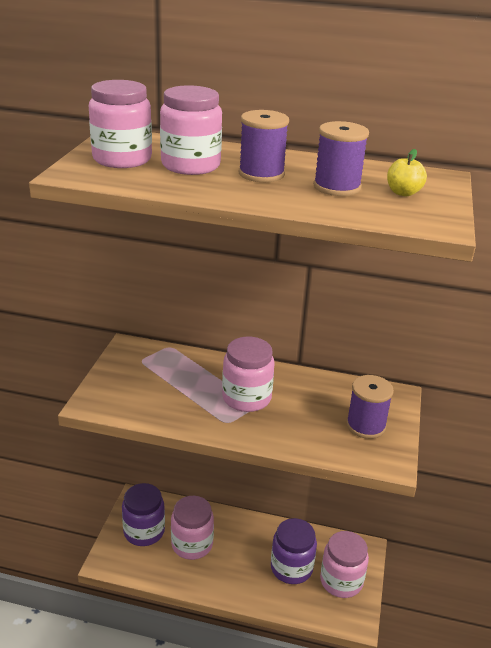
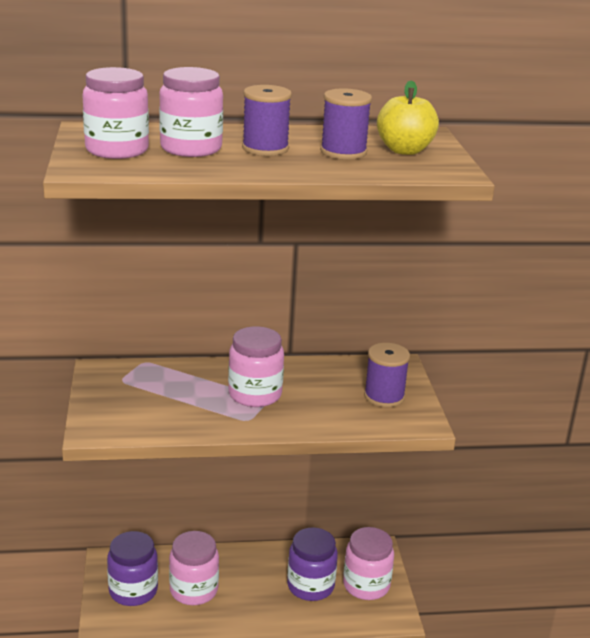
camera: 20 degrees left, 5 degrees down
(403, 193) = (404, 150): yellow apple -> yellow apple, size x1.64

